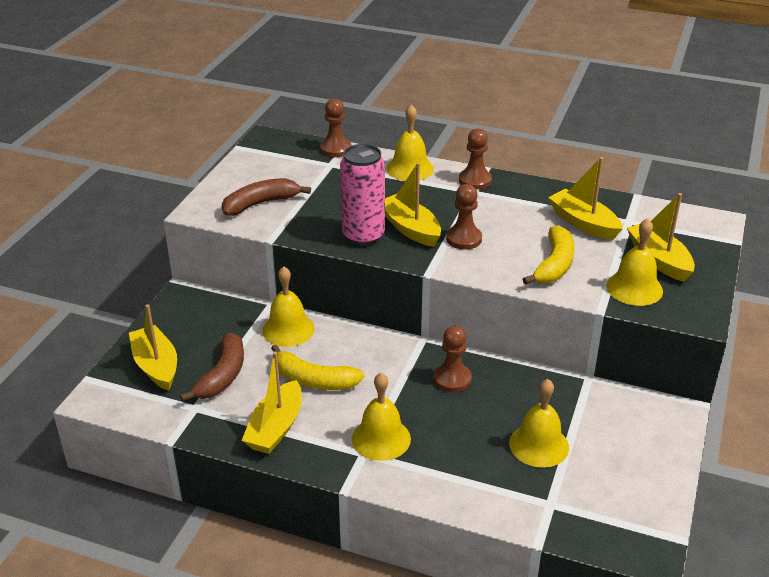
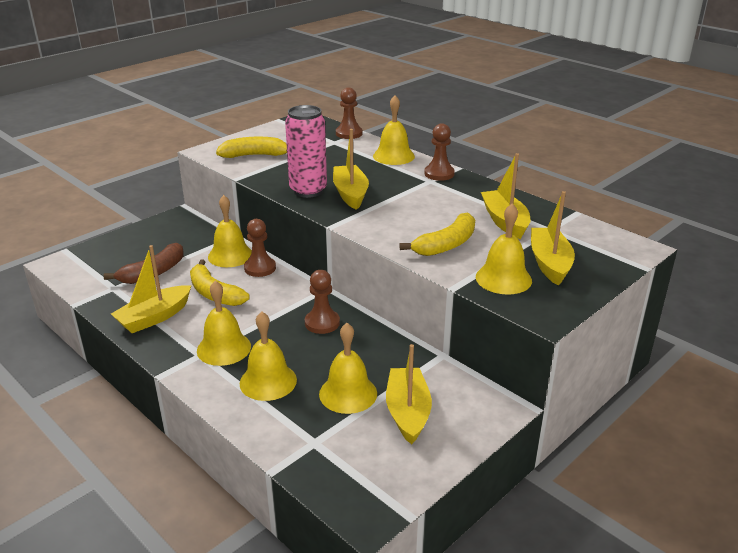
camera: 25 degrees right, 5 degrees down
(156, 366) = (116, 254): yellow boat -> yellow boat (408, 412)
(261, 204) = (255, 155): brown banana -> yellow banana
(456, 458) = (268, 381): none -> yellow bell
(464, 239) = (387, 210): brown pawn -> brown pawn (260, 268)

